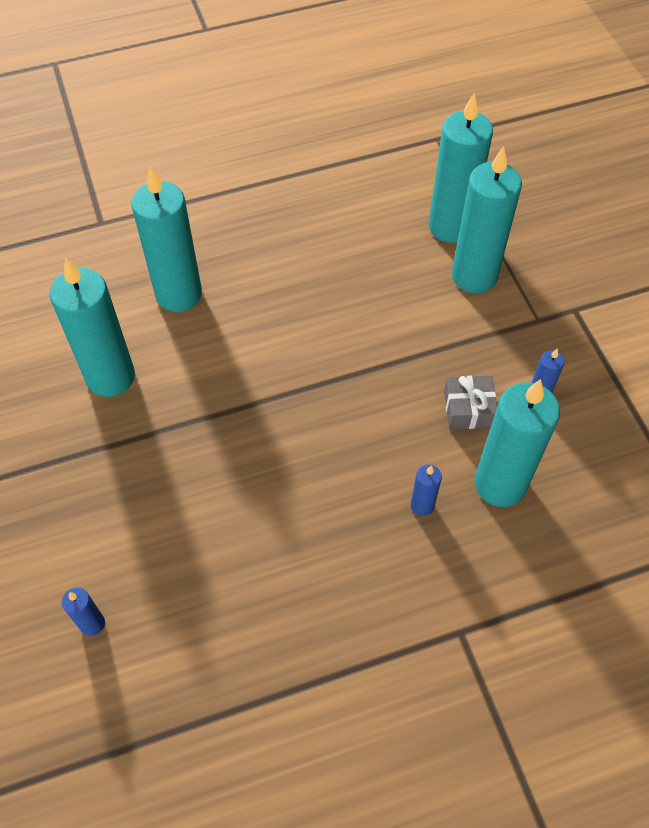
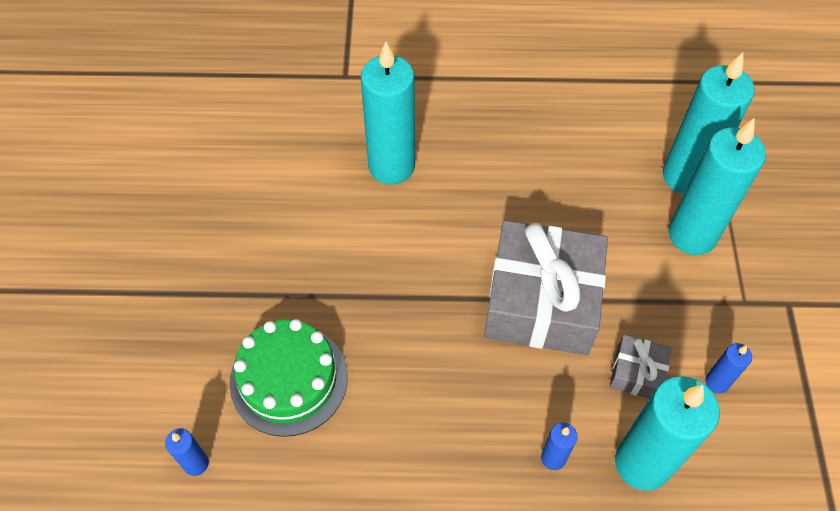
camera: 20 degrees right, 0 degrees up
(110, 377) = (299, 228): turquoise candle -> none
(153, 518) = (289, 379): none -> green cake
(362, 374) = (541, 301): none -> grey gift

